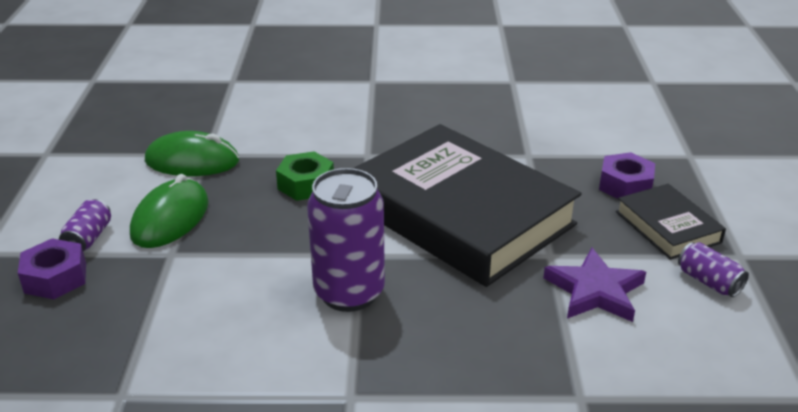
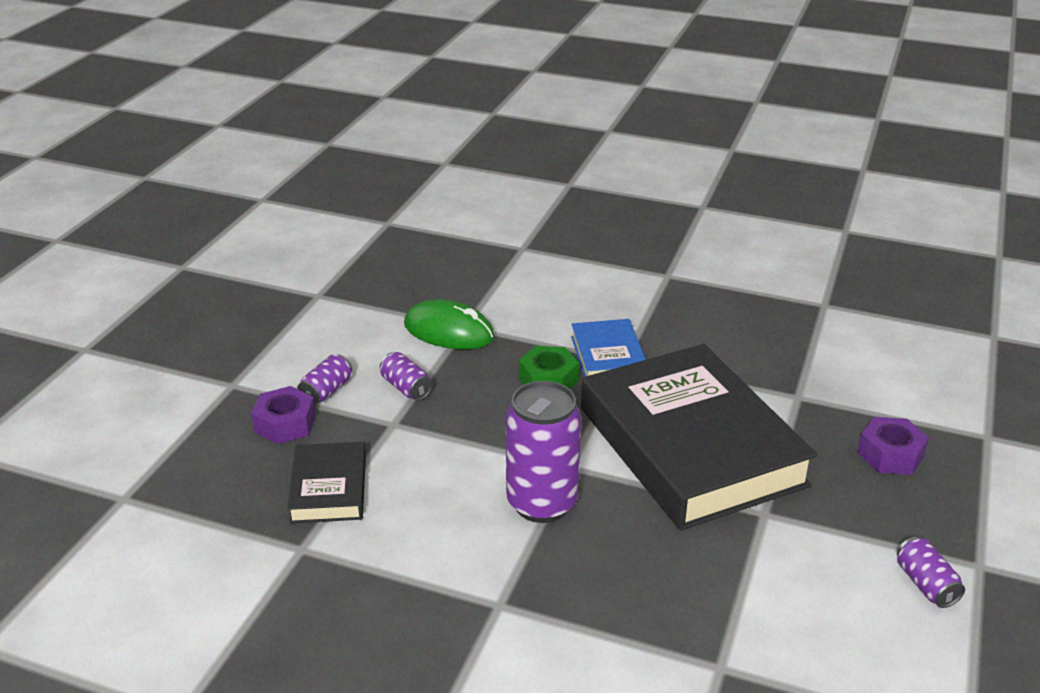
camera: 20 degrees right, 0 degrees up
(170, 218) = (406, 387): green mouse -> purple can
(351, 155) = (608, 357): none -> blue book
(595, 291) = (793, 563): purple star -> none
(667, 227) = (913, 513): black book -> black book (329, 488)

